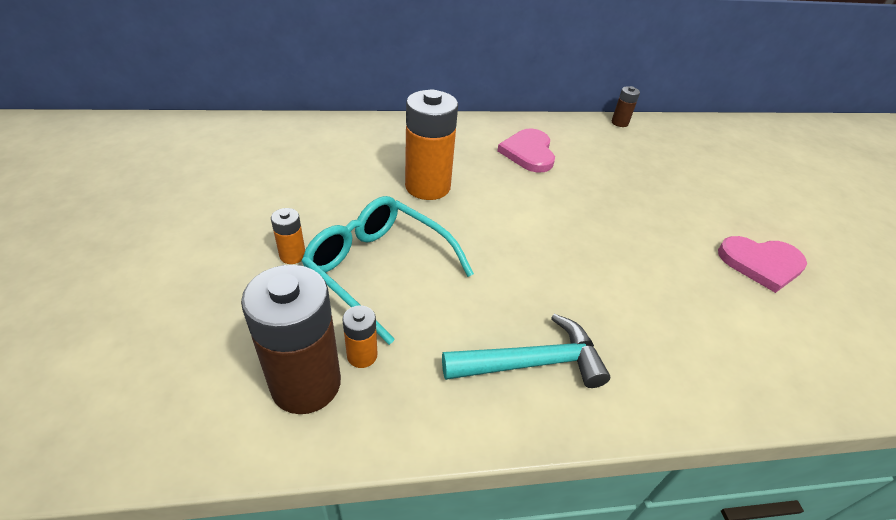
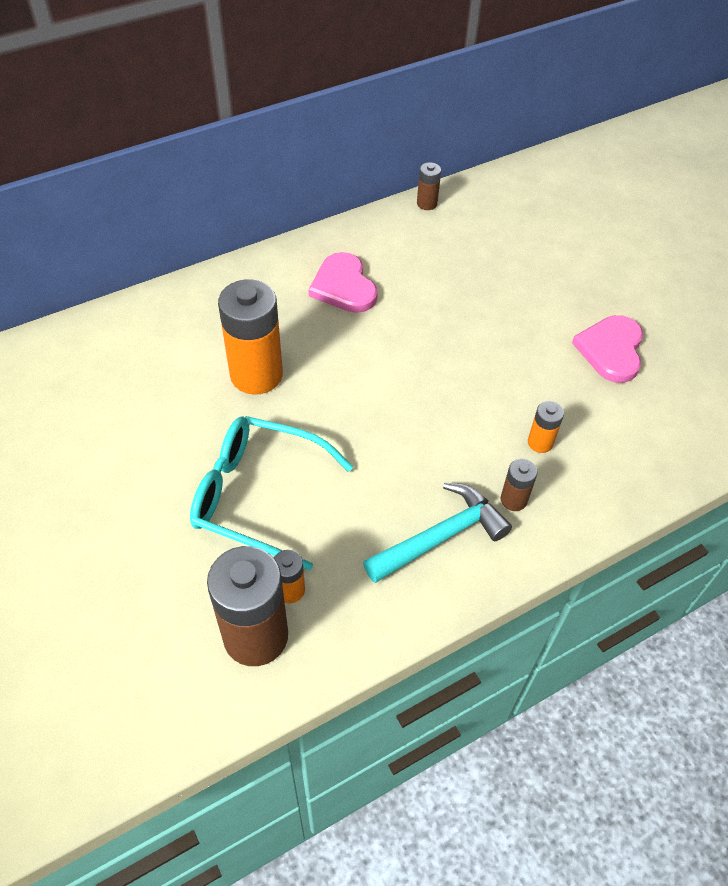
camera: 20 degrees left, 10 degrees up
(292, 255) = (163, 514): orange battery -> orange battery (540, 443)
(621, 356) = (513, 500): none -> brown battery
(761, 264) = (611, 350): pink heart -> pink heart turned 120 degrees clockwise

